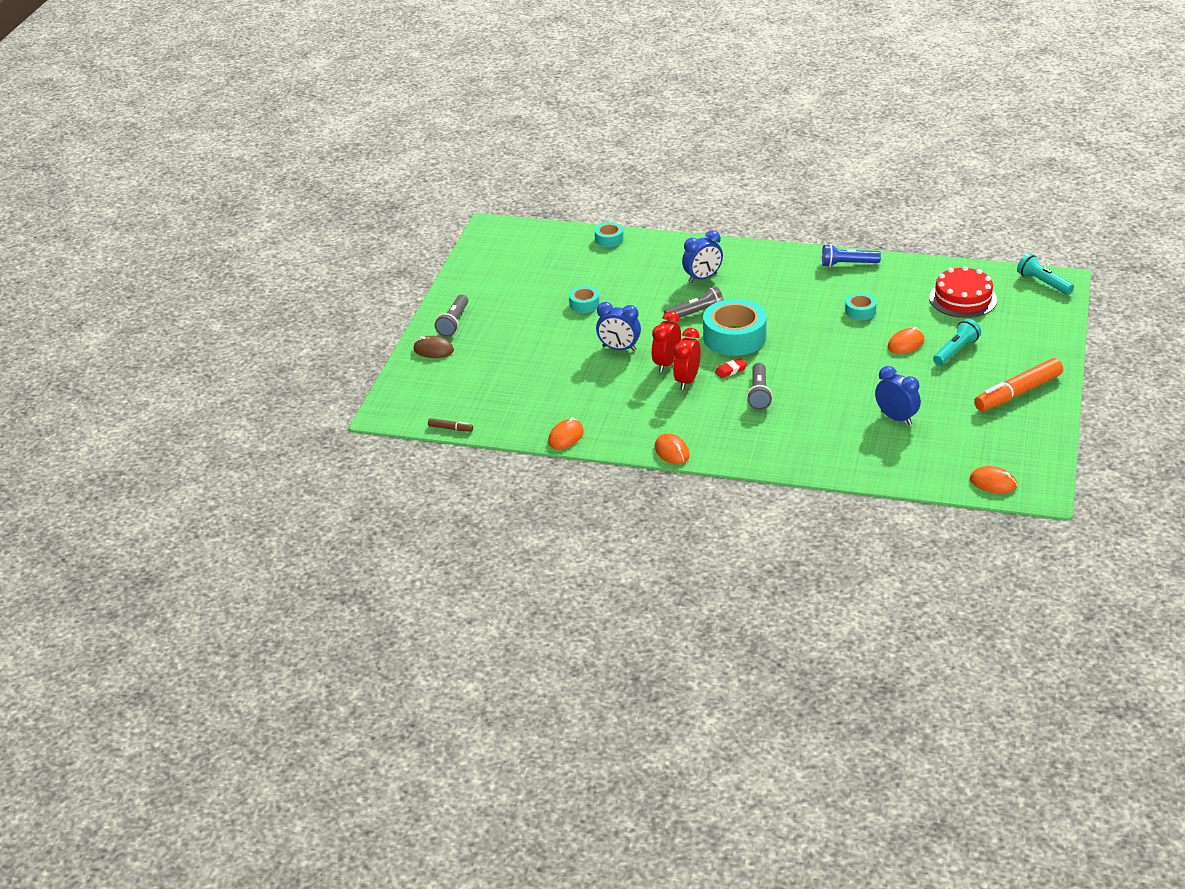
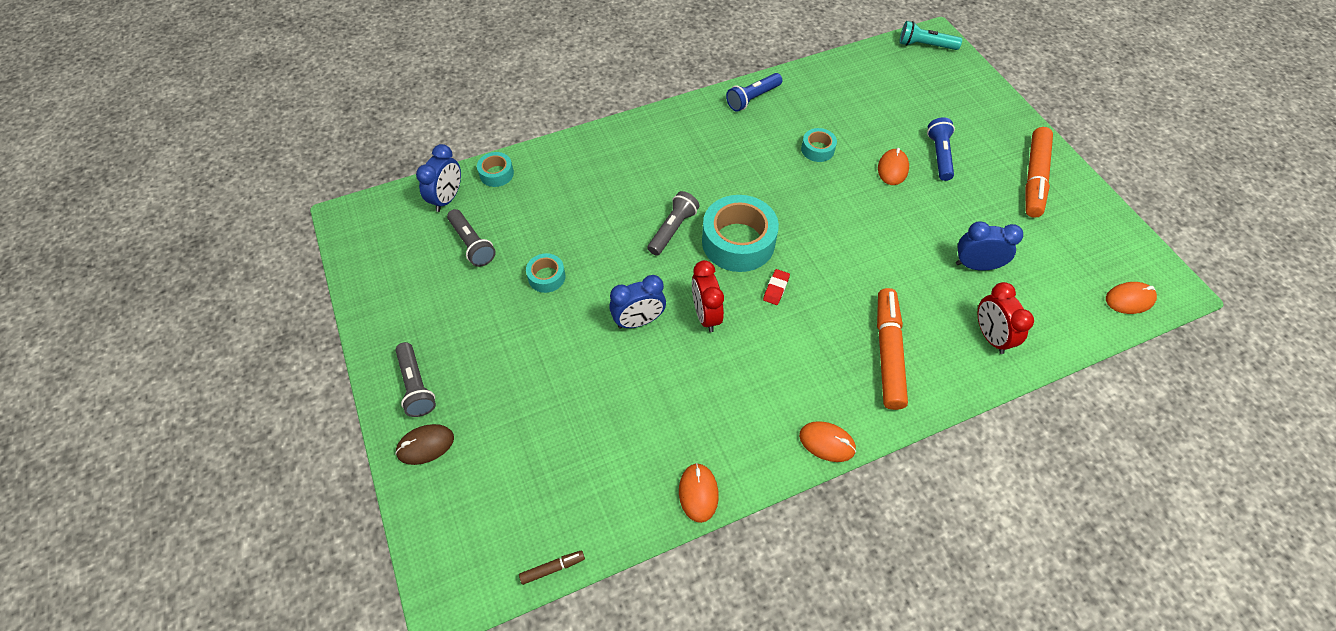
camera: 40 degrees left, 20 degrees up
(687, 380) = (747, 328): red clock -> red clock (990, 336)
(702, 278) = (637, 179): blue clock -> blue clock (447, 198)
(759, 394) = (831, 305): grey flashlight -> grey flashlight (472, 244)
(767, 431) = (888, 353): none -> orange marker
(956, 351) = (939, 155): turquoise flashlight -> blue flashlight
(963, 299) = (884, 92): red cake -> none

